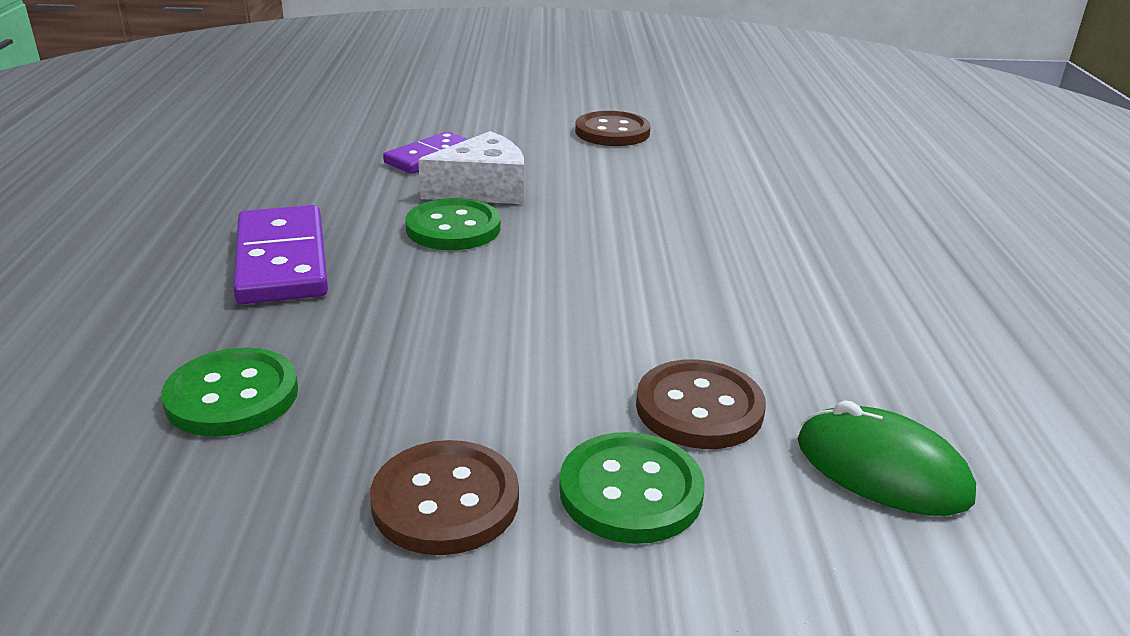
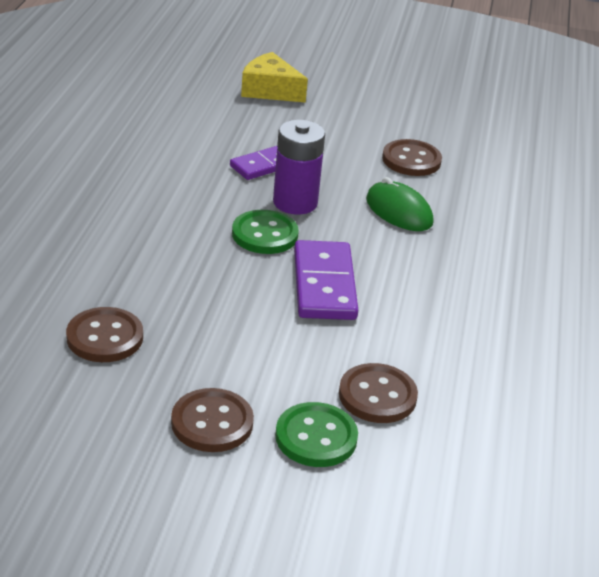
camera: 10 degrees right, 5 degrees up
(232, 396) = (105, 337): green button -> brown button
(282, 260) = (146, 243): purple domino -> purple domino (324, 284)
(414, 89) = (269, 90): none -> yellow cheese
(483, 189) = (295, 202): white cheese -> purple battery
(882, 469) = (468, 453): green mouse -> green mouse (398, 211)

